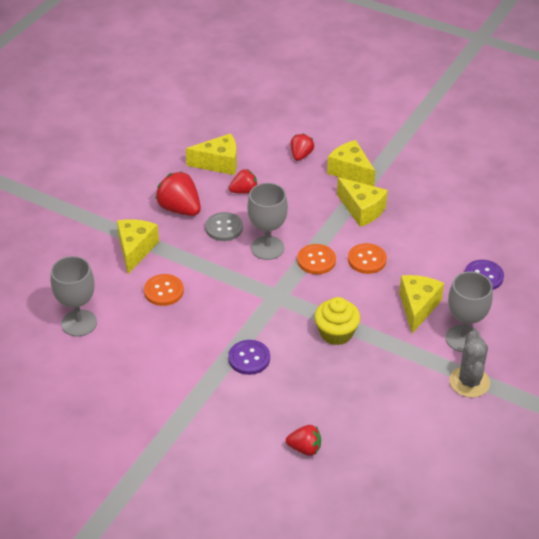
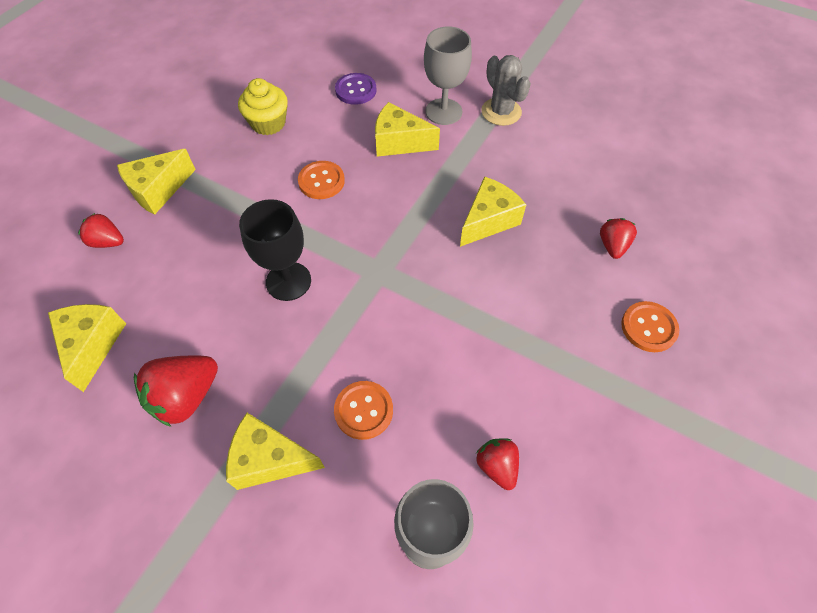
camera: 90 degrees left, 15 degrees up
(224, 228) = (240, 334): grey button -> none
(244, 191) = (166, 310): red strawberry -> red strawberry (497, 466)
(249, 358) = (485, 300): purple button -> none
(267, 248) = (288, 281): grey goblet -> black goblet
(316, 260) = (317, 229): orange button -> orange button (648, 327)
(336, 333) = (439, 213): yellow cupcake -> yellow cupcake (268, 123)
(362, 210) = (233, 182): yellow cheese -> yellow cheese (488, 220)
(469, 382) = (501, 112): grey cactus -> grey cactus turned 60 degrees clockwise

